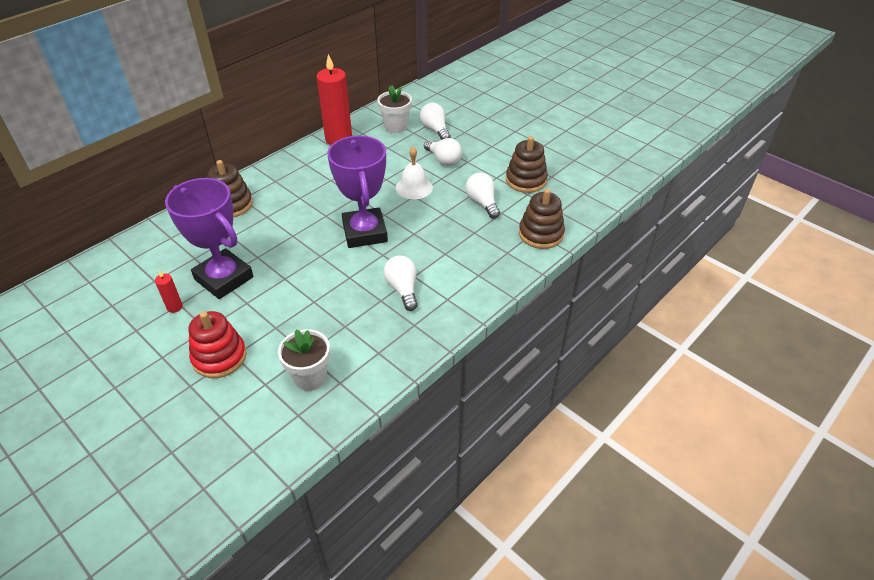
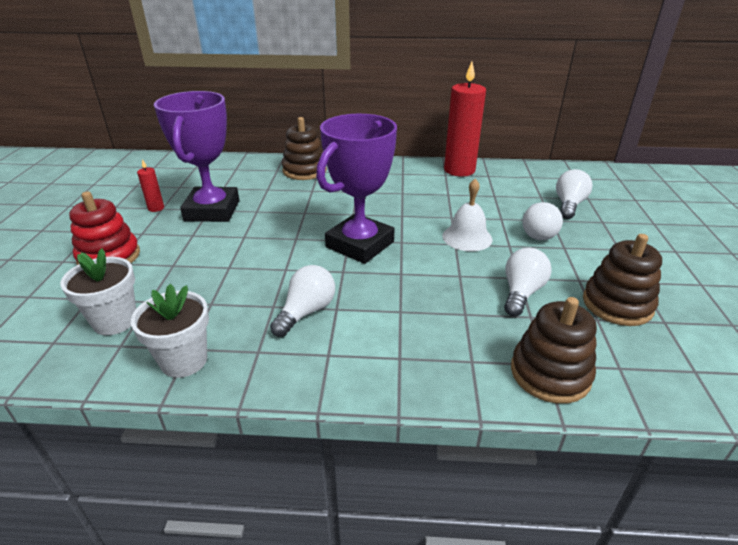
camera: 50 degrees right, 10 degrees down
(396, 127) = (529, 185): white flower pot -> white flower pot (184, 360)

